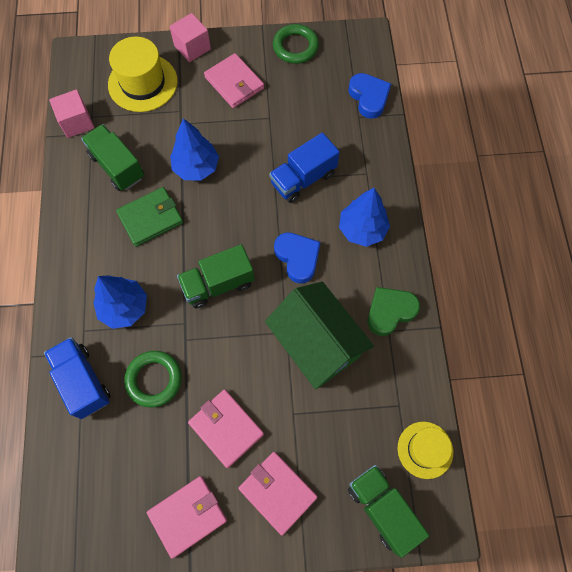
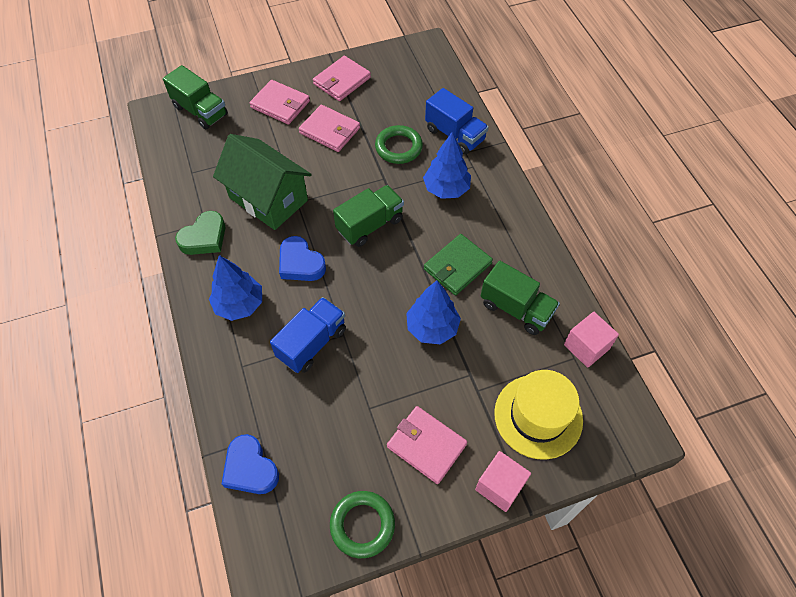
camera: 165 degrees right, 10 degrees down
(425, 449) = (169, 149): yellow hat -> none

